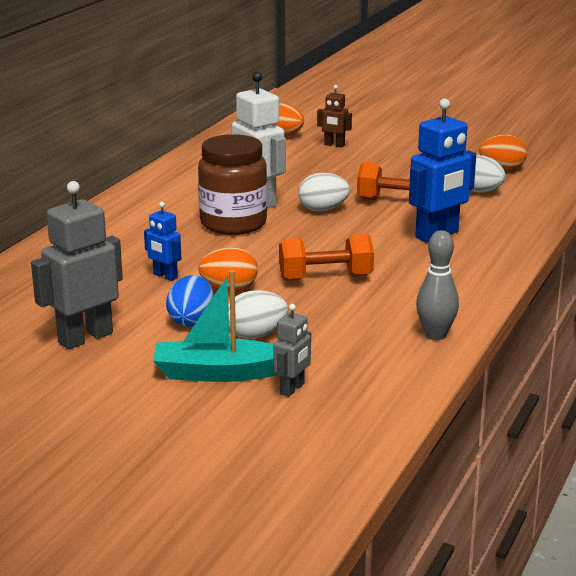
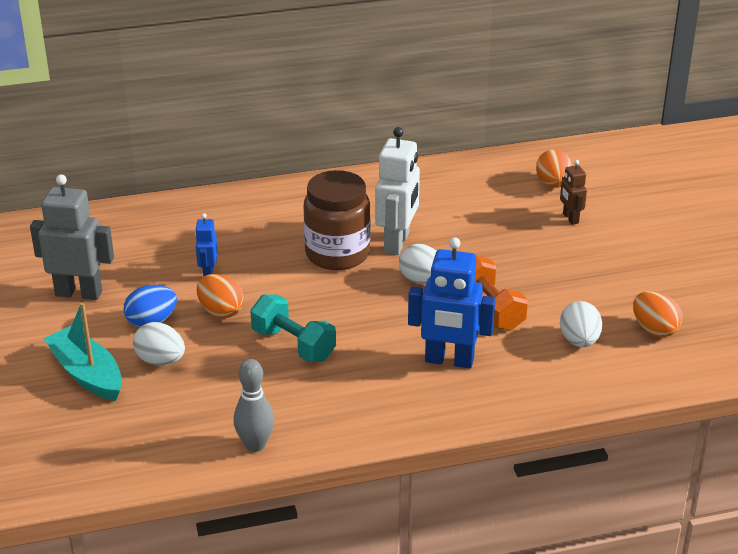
camera: 50 degrees right, 10 degrees up
(292, 389) = (97, 417): grey robot -> none
(325, 278) = (293, 345): orange dumbbell -> turquoise dumbbell

